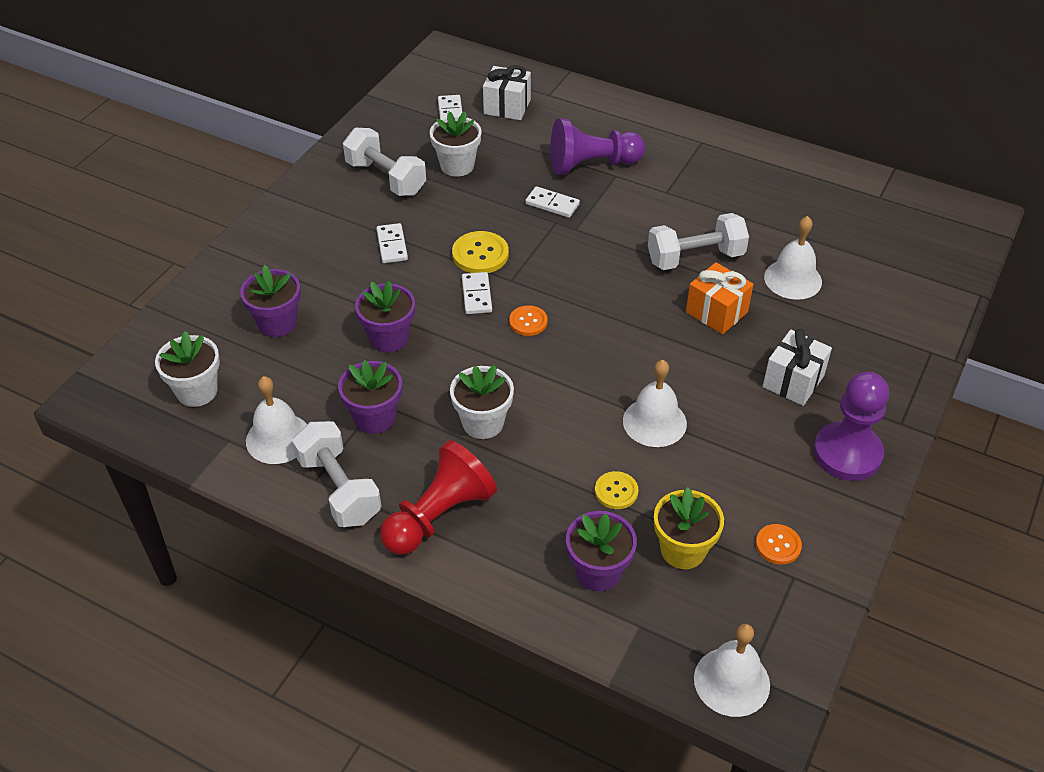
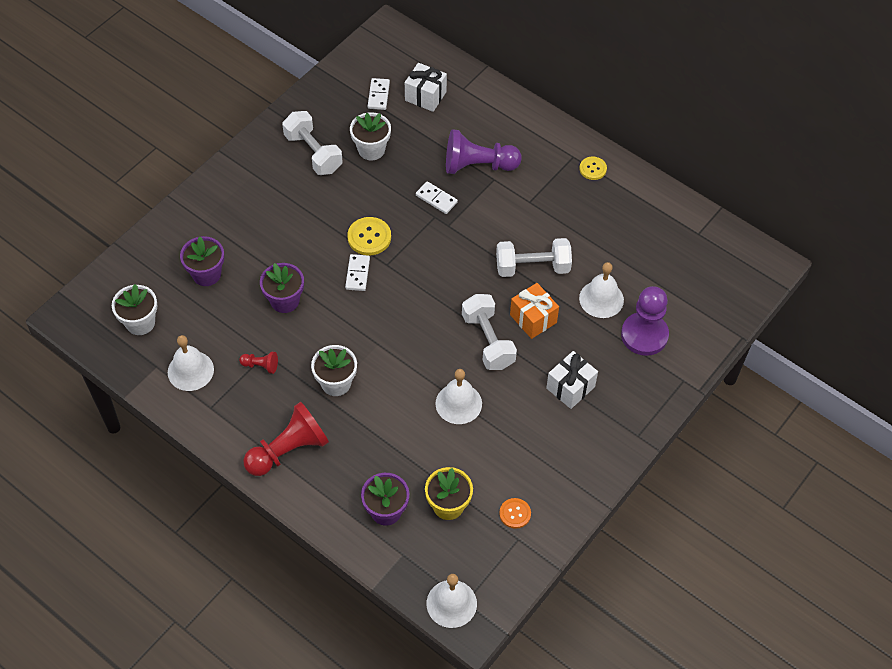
camera: 10 degrees right, 10 degrees up
(339, 489) = (225, 417): white dumbbell -> white dumbbell (488, 341)
(374, 418) = (261, 365): purple flower pot -> red pawn
(392, 245) = (304, 218): white domino -> none
(528, 322) = (390, 303): orange button -> none
(616, 491) = (415, 453): yellow button -> yellow button (593, 169)
(847, 453) = (589, 452): purple pawn -> purple pawn (644, 335)

